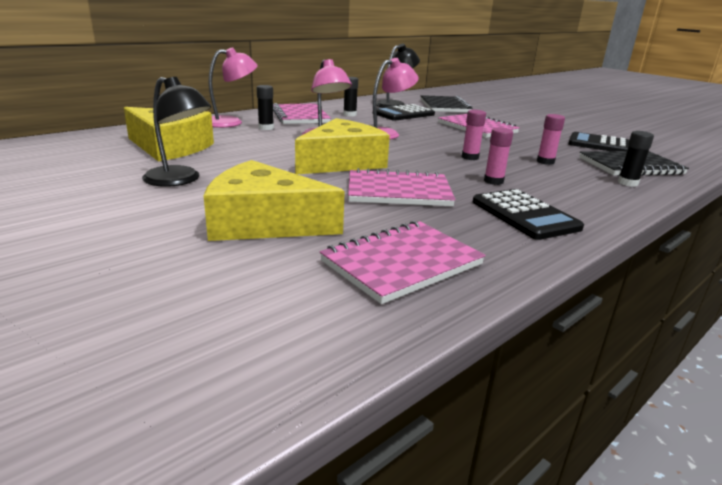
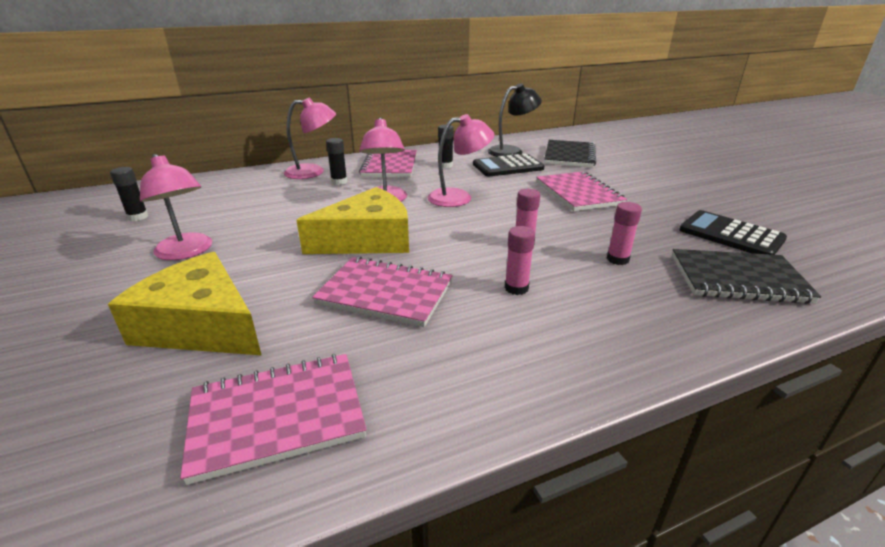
camera: 20 degrees right, 5 degrees up
(169, 147) = (223, 205): yellow cheese -> none
(179, 180) = (187, 252): black lamp -> pink lamp
(524, 215) = (502, 354): black calculator -> none
(628, 183) = (705, 311): black glue stick -> black glue stick (138, 217)

